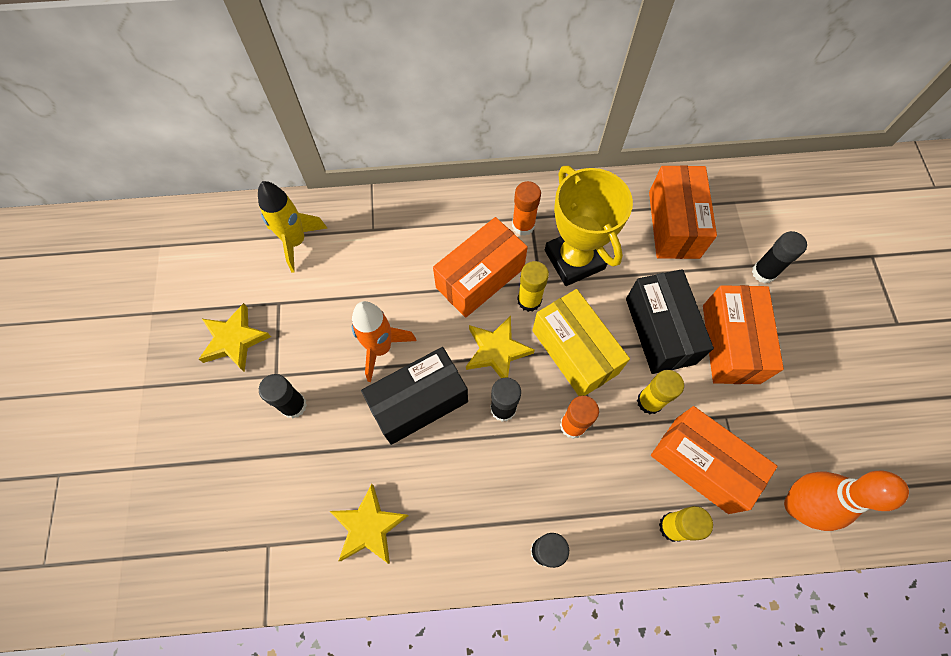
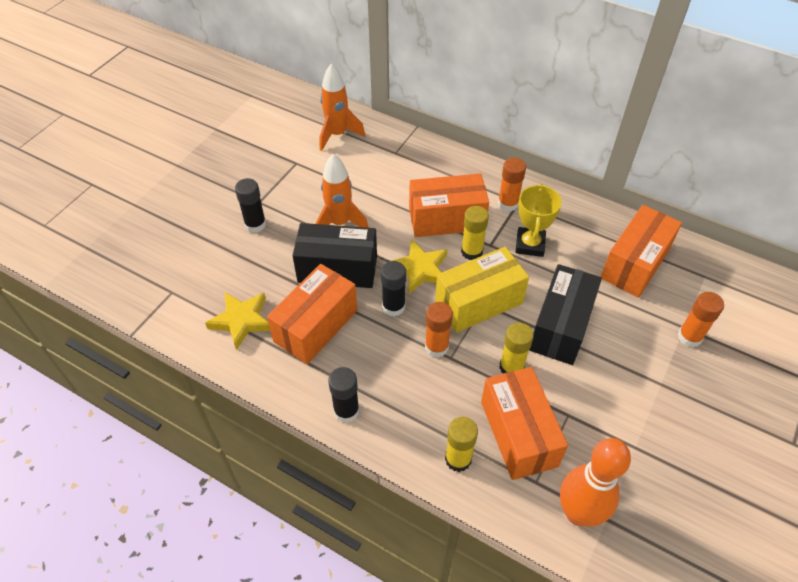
camera: 35 degrees right, 15 degrees down
(234, 339) = (251, 168): yellow star -> none
(296, 242) = (337, 134): yellow rocket -> orange rocket
(574, 259) = (530, 245): yellow trophy -> yellow trophy, size x0.66
(574, 352) = (478, 302): yellow box -> yellow box turned 60 degrees clockwise
(730, 343) = (615, 368): orange box -> orange box (316, 326)
(763, 272) = (689, 337): black glue stick -> orange glue stick

